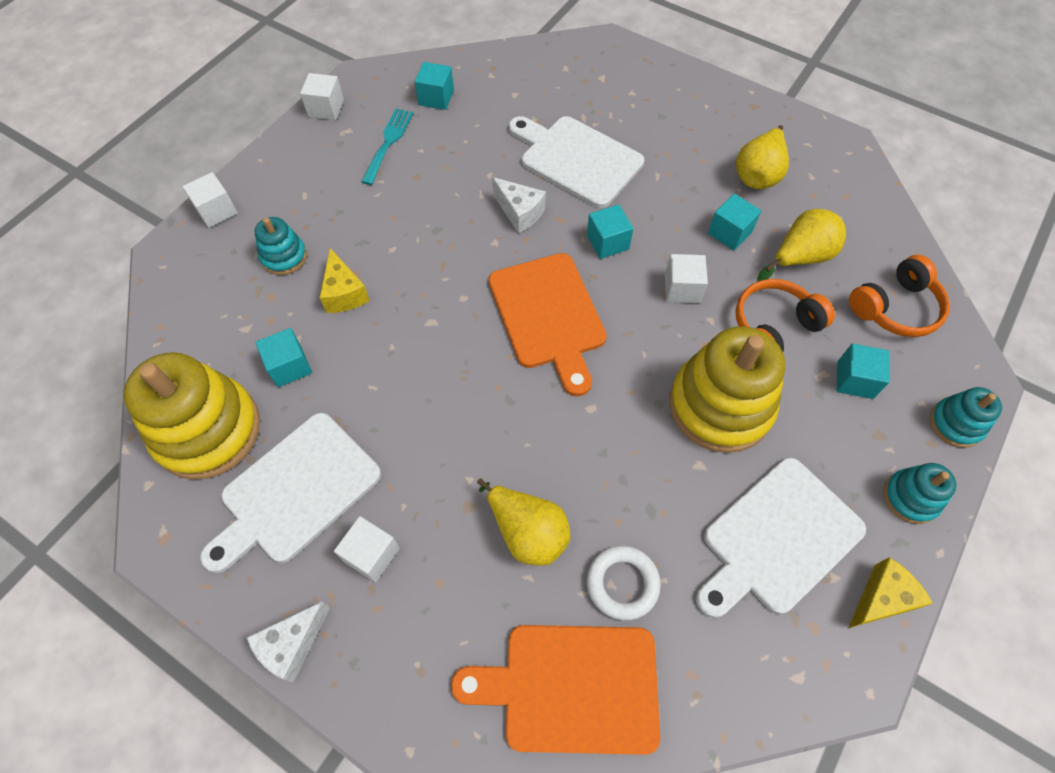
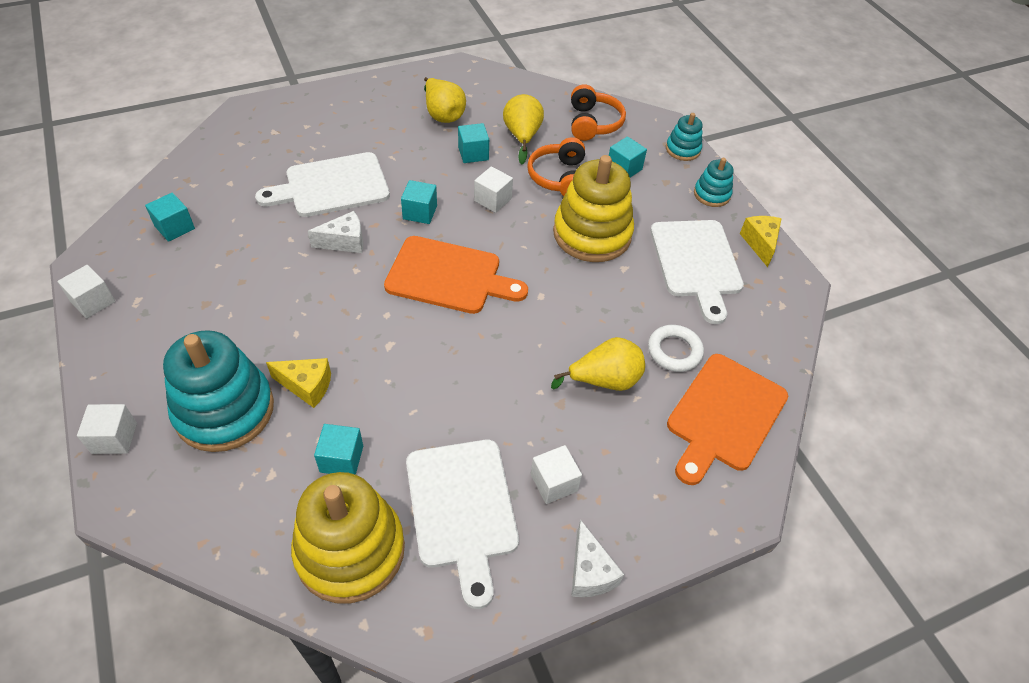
camera: 60 degrees left, 10 degrees down
(284, 256) = (224, 410): turquoise stacking toy -> turquoise stacking toy, size x2.01
(388, 142) = (184, 280): turquoise fork -> none

